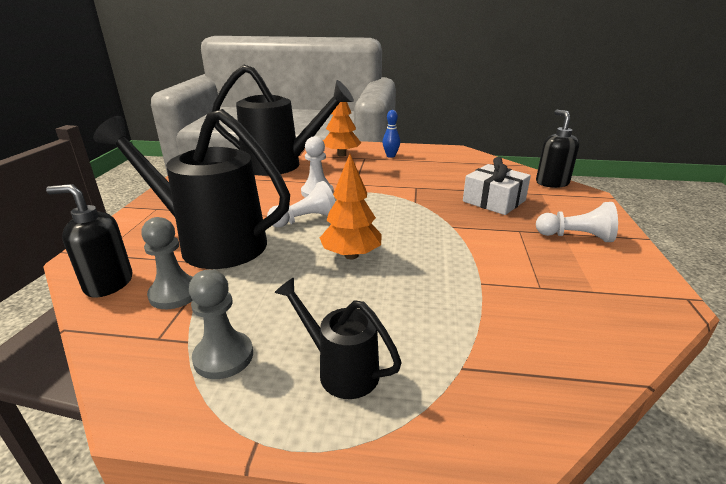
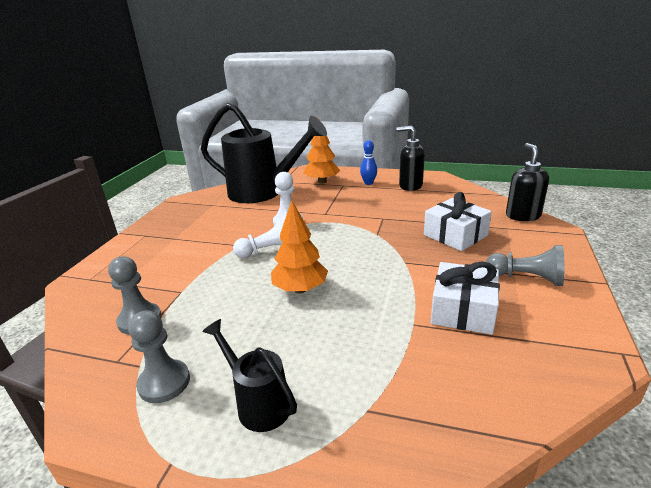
camera: 10 degrees right, 0 degrees up
(108, 284) = (90, 307): black soap dispenser -> black soap dispenser (410, 186)
(212, 243) = (183, 272): black watering can -> none
(526, 268) = (463, 310): none -> white gift
(576, 237) = (526, 278): white pawn -> grey pawn

